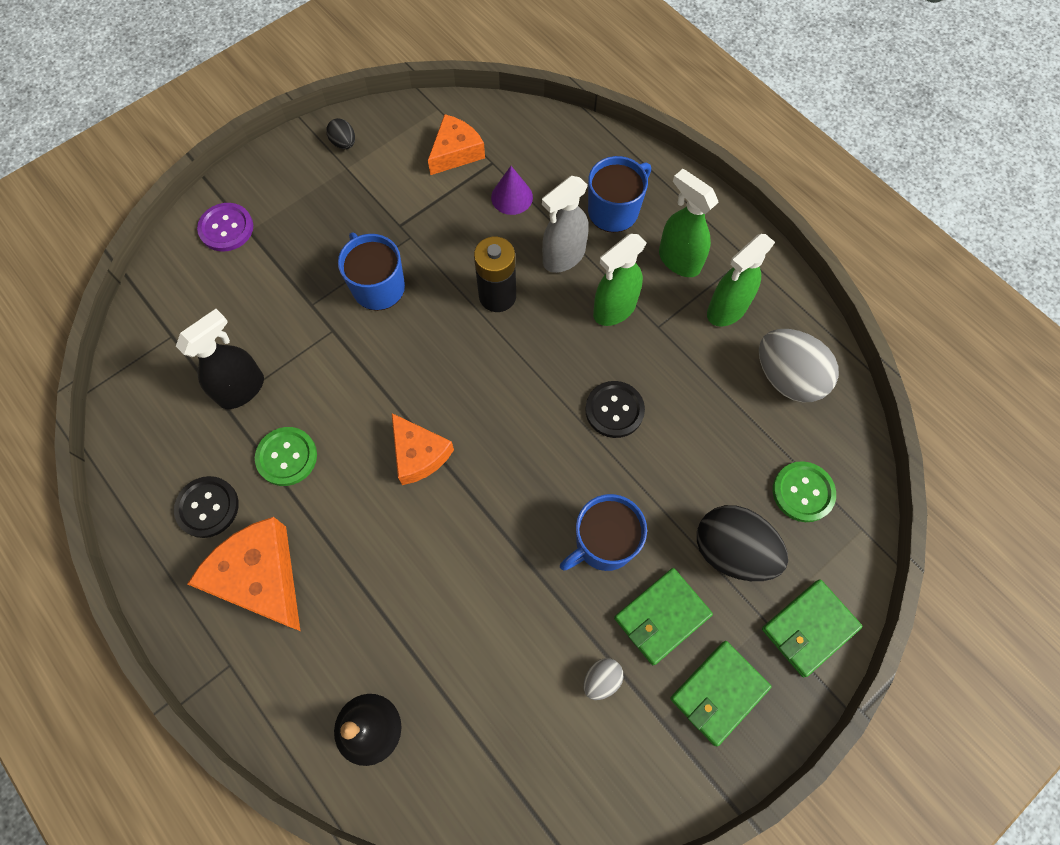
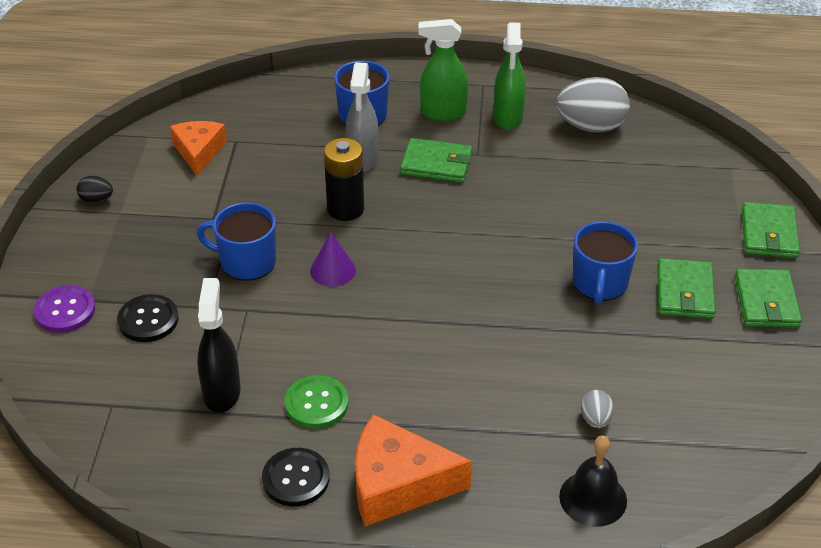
camera: 45 degrees left, 25 degrees down
(419, 454) = (413, 330): orange cheese -> none
(512, 197) = (278, 150): purple cone -> purple cone (333, 270)
(601, 680) = (695, 350): grey egg -> grey egg (595, 419)
(614, 309) = (436, 164): green spray bottle -> green wallet
(614, 410) = (510, 214): black button -> black button (148, 320)
(732, 551) = (678, 230): black egg -> none
(803, 492) = (676, 174): green button -> none

